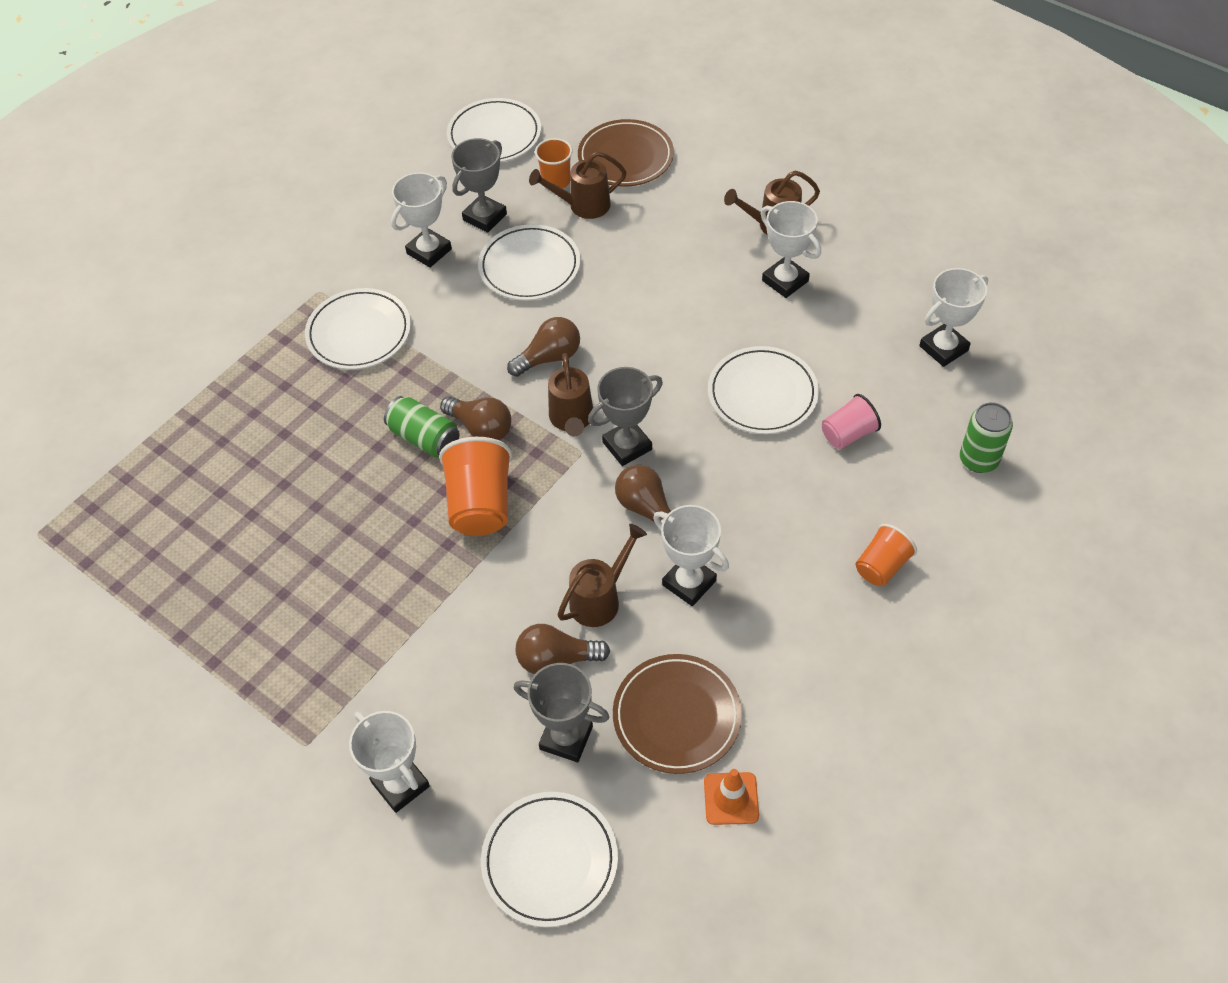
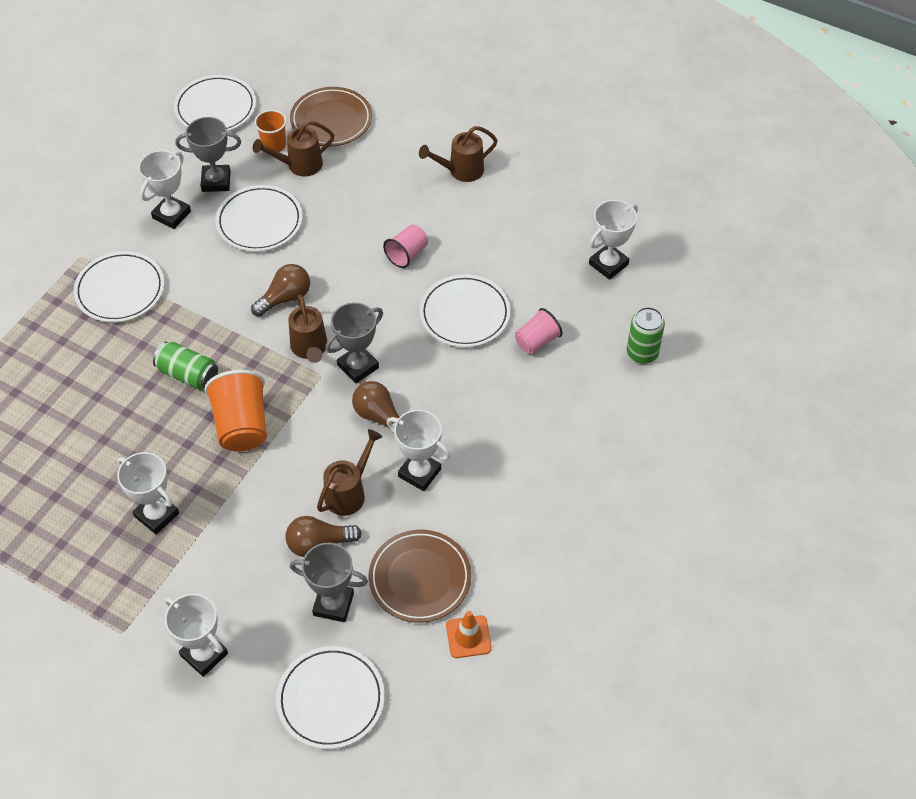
camera: 10 degrees left, 0 degrees up
(481, 428) = (234, 362): brown light bulb -> none
(485, 217) = (216, 181): grey trophy -> grey trophy turned 60 degrees clockwise
(699, 317) = (407, 254): none -> pink cup
(785, 281) = (475, 218): white trophy -> white trophy (156, 515)
(881, 566) = (571, 445): orange cup -> none

